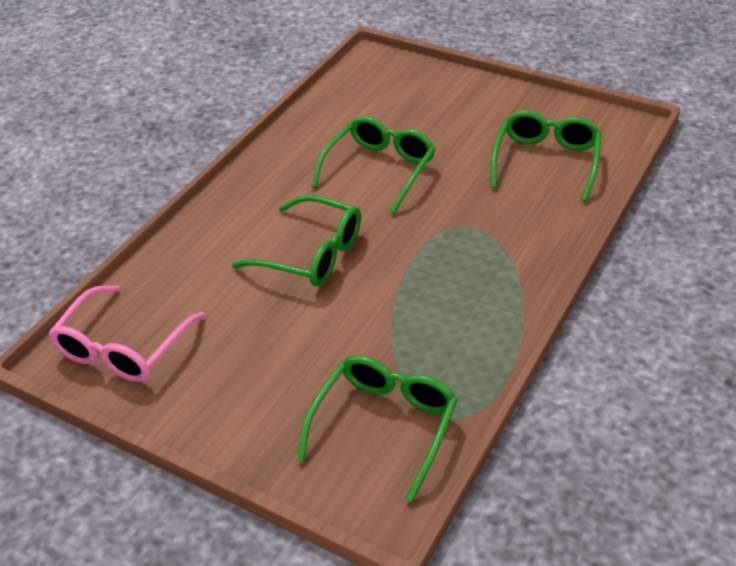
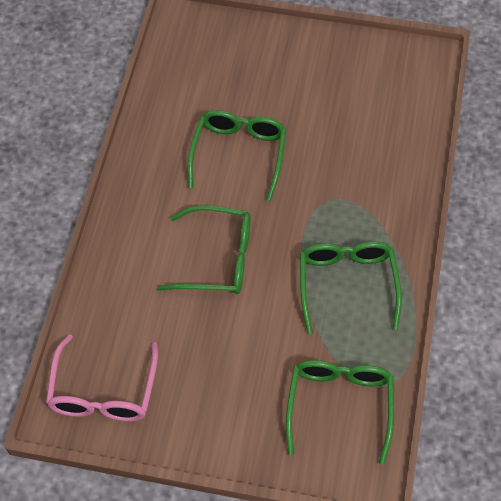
camera: 20 degrees left, 15 degrees up
(546, 161) = (375, 113): green glasses -> green glasses (347, 284)

